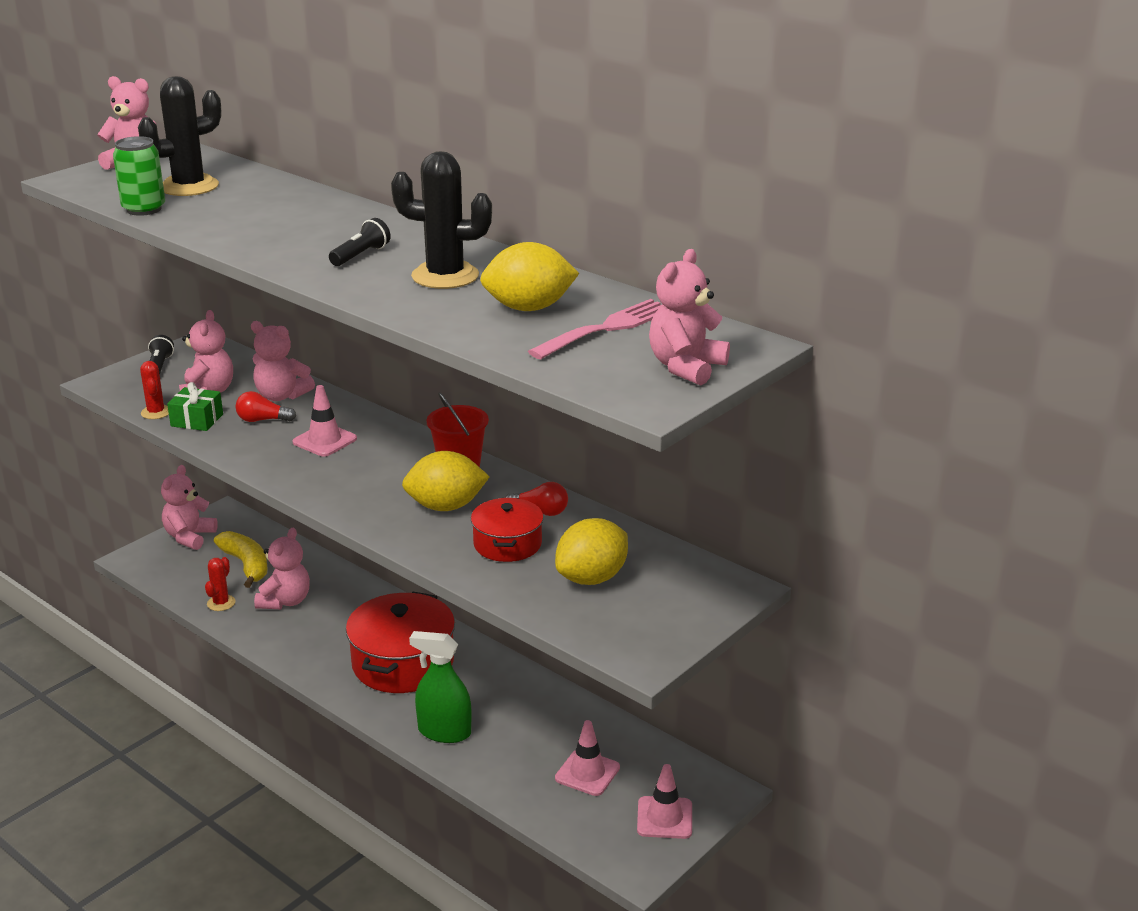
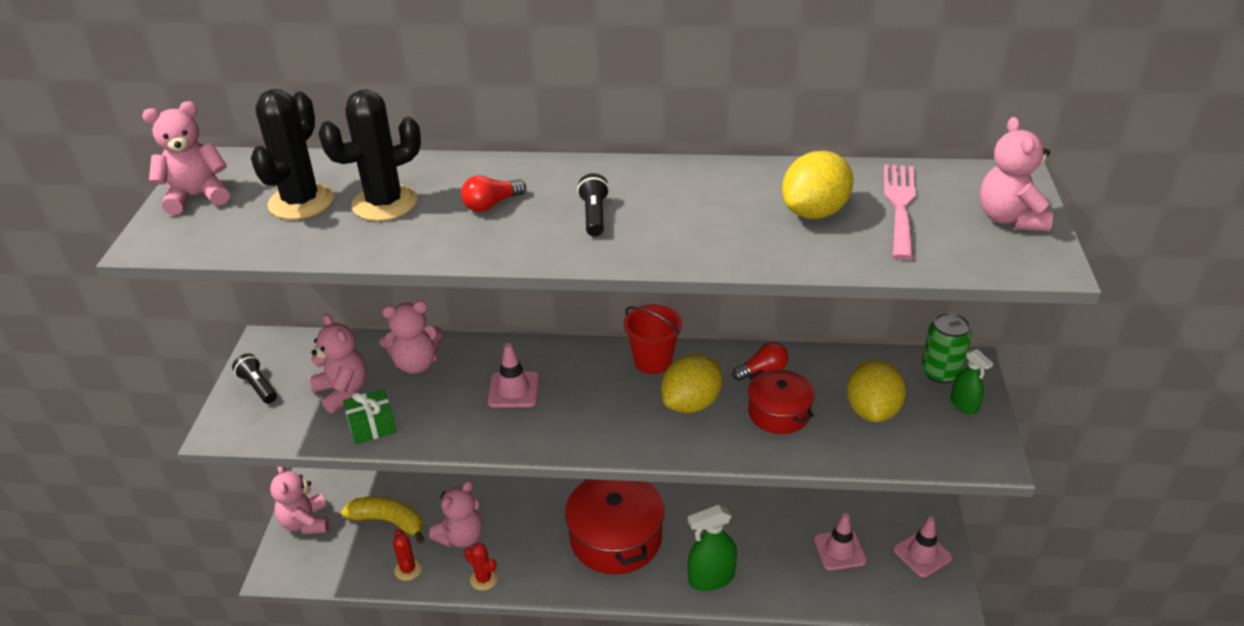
camera: 35 degrees left, 10 degrees up
(144, 209) = (299, 247): green can -> green can (940, 372)
(156, 412) = (321, 437): red cactus -> red cactus (483, 579)
(262, 420) = (432, 396): red light bulb -> red light bulb (491, 204)
(285, 601) = (461, 537): pink teddy bear -> pink teddy bear turned 60 degrees clockwise
(445, 276) = (698, 207): black cactus -> black cactus (384, 203)
(684, 612) = (964, 405): none -> green spray bottle

